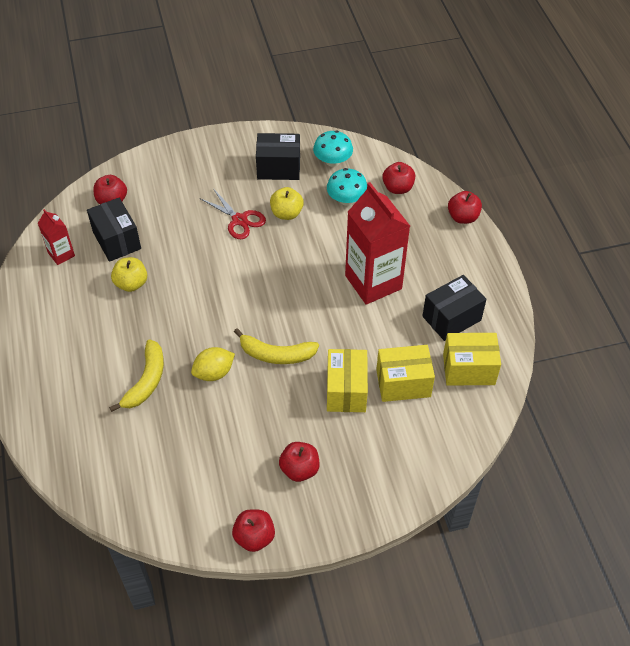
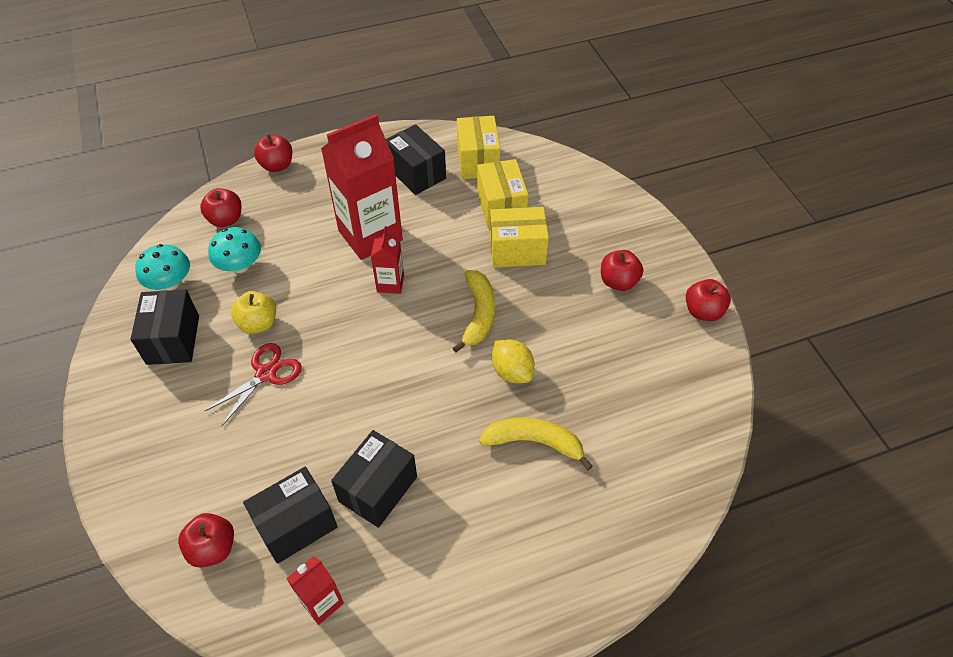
camera: 95 degrees left, 0 degrees up
(131, 284) = (378, 489): yellow apple -> black box
(317, 295) = (390, 283): none -> red carton

